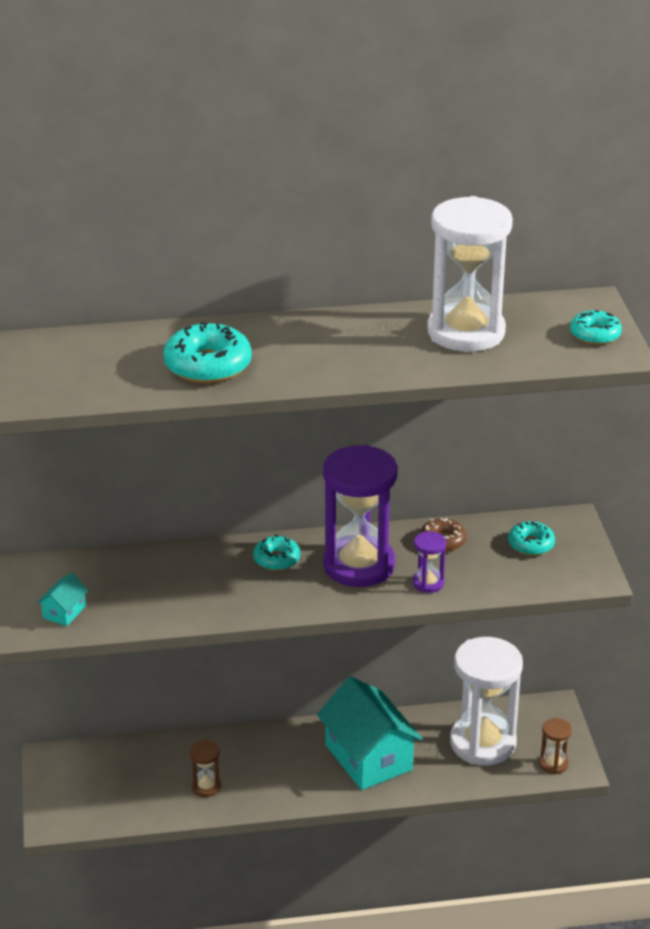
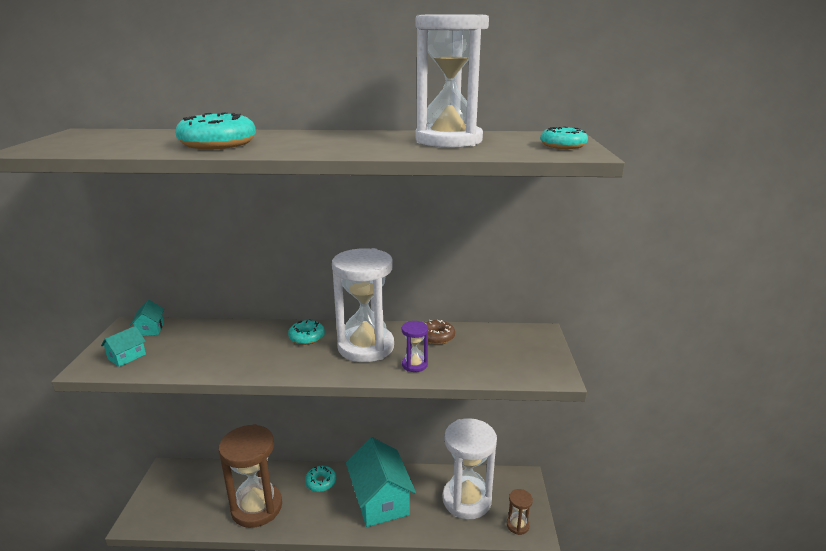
camera: 10 degrees right, 10 degrees down
(60, 570) = (150, 329): none -> turquoise house
(206, 787) = (257, 507): brown hourglass -> brown hourglass, size x2.30
(359, 565) = (366, 347): purple hourglass -> white hourglass
(531, 544) = (505, 345): turquoise donut -> turquoise donut (321, 482)

